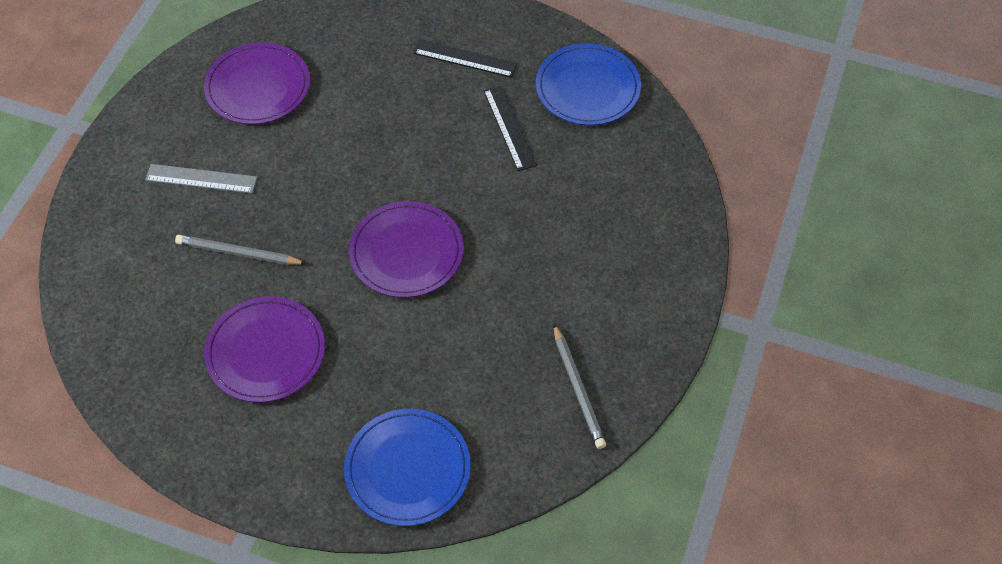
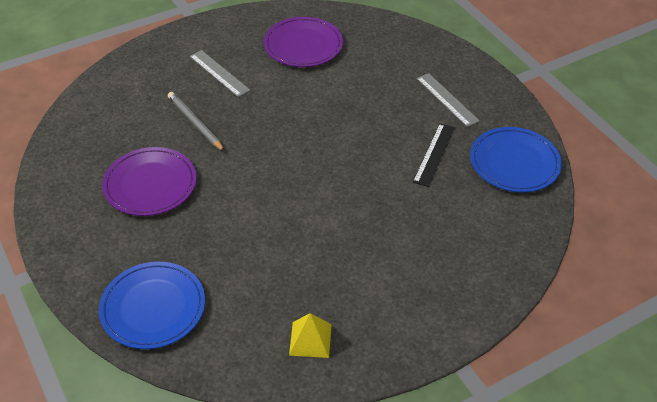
camera: 40 degrees right, 10 degrees down
(406, 252) = (290, 184): purple plate -> none
(465, 59) = (447, 99): black ruler -> grey ruler
(578, 389) = (310, 339): grey pencil -> yellow pyramid

